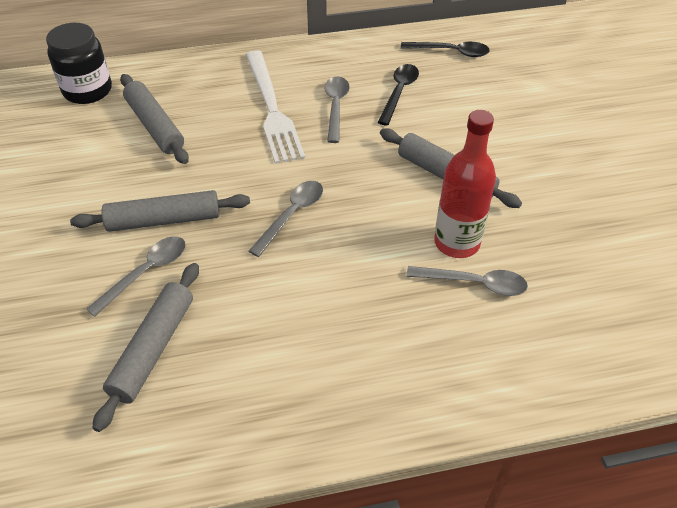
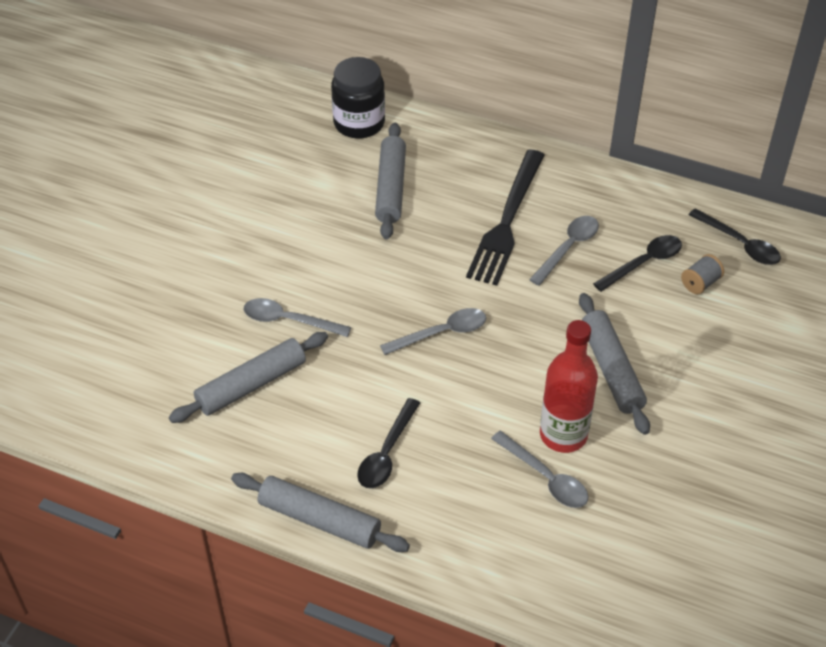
camera: 35 degrees right, 0 degrees up
(146, 273) = (289, 320): grey spoon -> grey spoon turned 150 degrees counterclockwise
(164, 220) = (335, 282): grey rolling pin -> grey rolling pin (319, 520)
(272, 109) = (507, 221): white fork -> black fork
(329, 338) = (386, 453): none -> black spoon
(449, 88) = (700, 283): none -> grey spool

